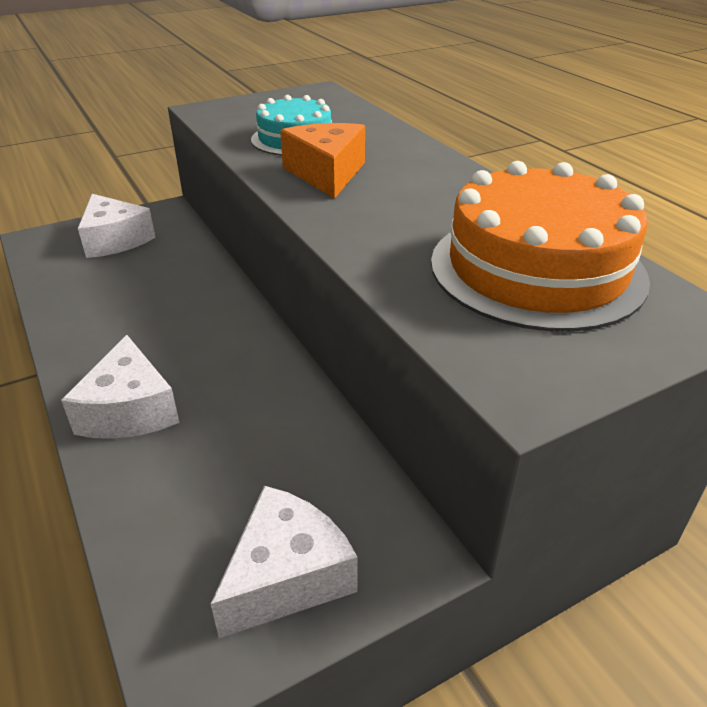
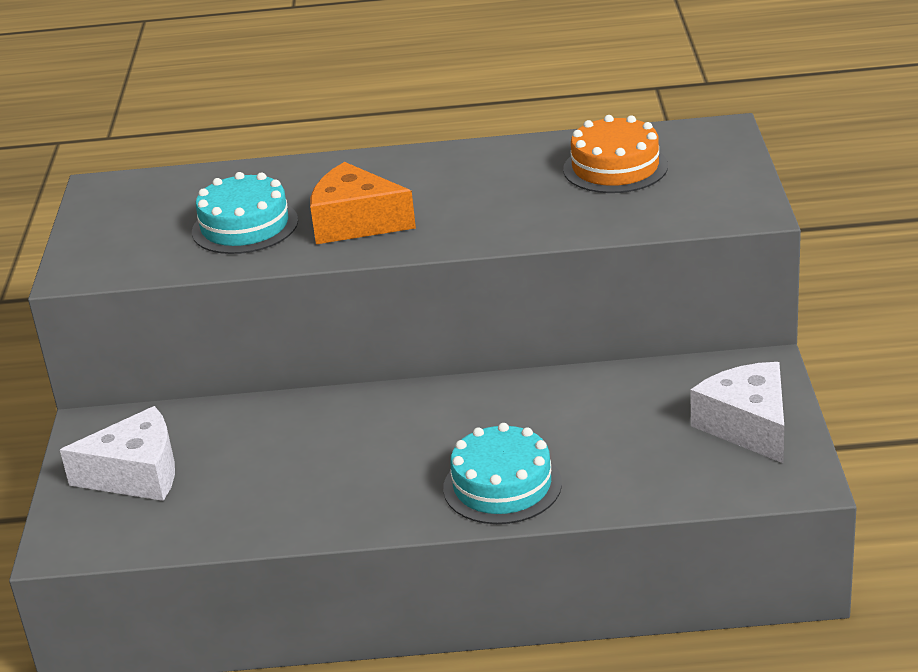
camera: 60 degrees left, 5 degrees down
(129, 410) = (502, 485): white cheese -> turquoise cake
(536, 269) = (615, 167): orange cake -> orange cake, size x0.59

